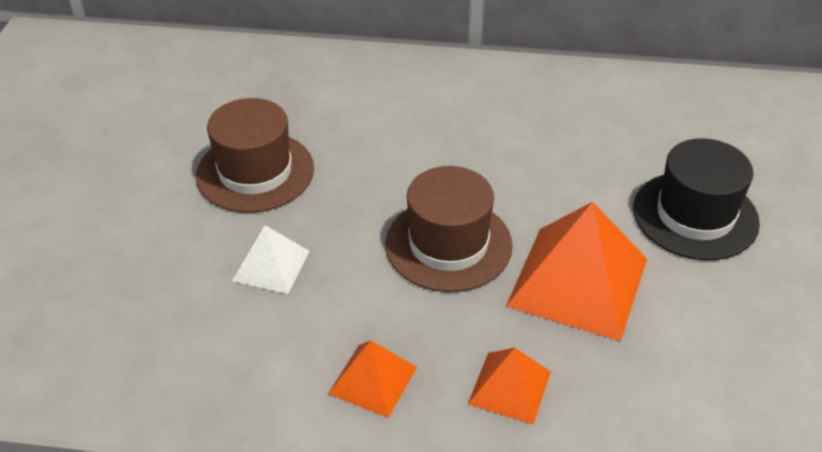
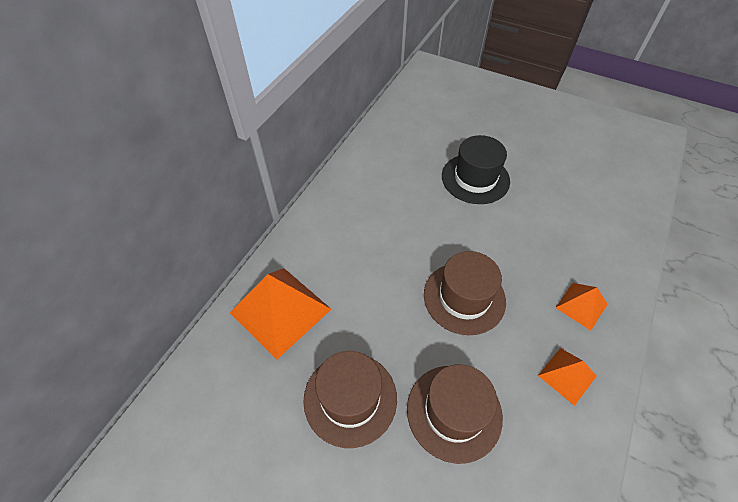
camera: 70 degrees left, 10 degrees up
(271, 266) = (454, 412): white pyramid -> brown hat
(577, 282) = (511, 246): orange pyramid -> orange pyramid (280, 311)

